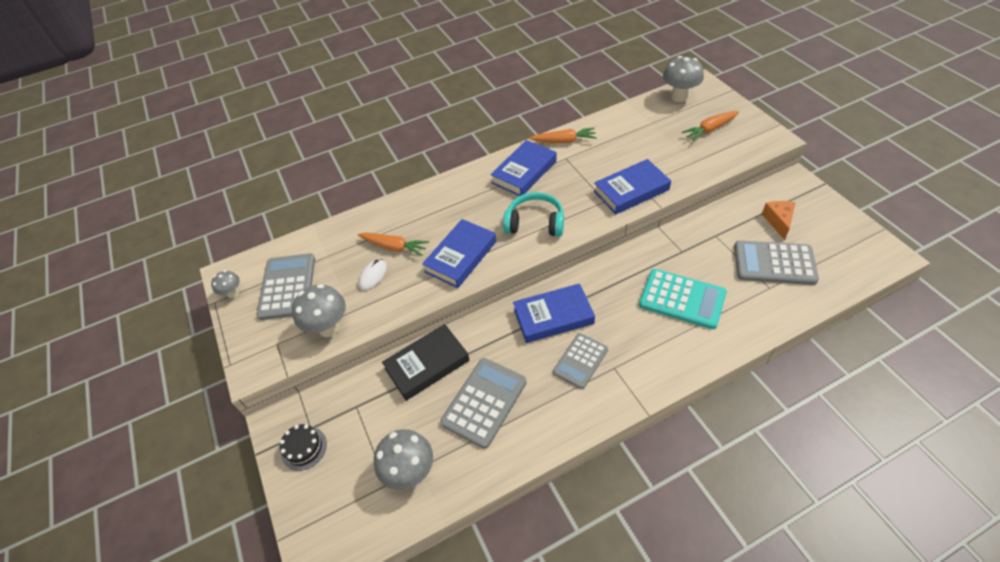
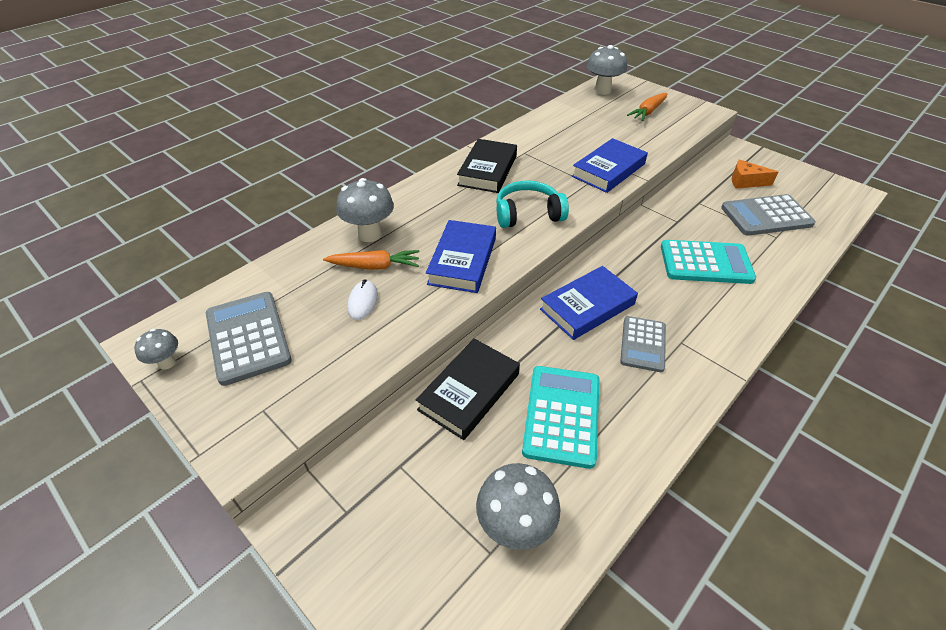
camera: 25 degrees left, 5 degrees down
(304, 448) = (349, 542): black cake -> none
(329, 328) = (331, 373): grey mushroom -> grey mushroom (370, 234)
(484, 402) = (562, 415): grey calculator -> turquoise calculator
(524, 172) = (487, 170): blue book -> black book
(564, 141) = (513, 138): orange carrot -> none
(778, 221) = (745, 182): orange cheese -> orange cheese turned 60 degrees counterclockwise

